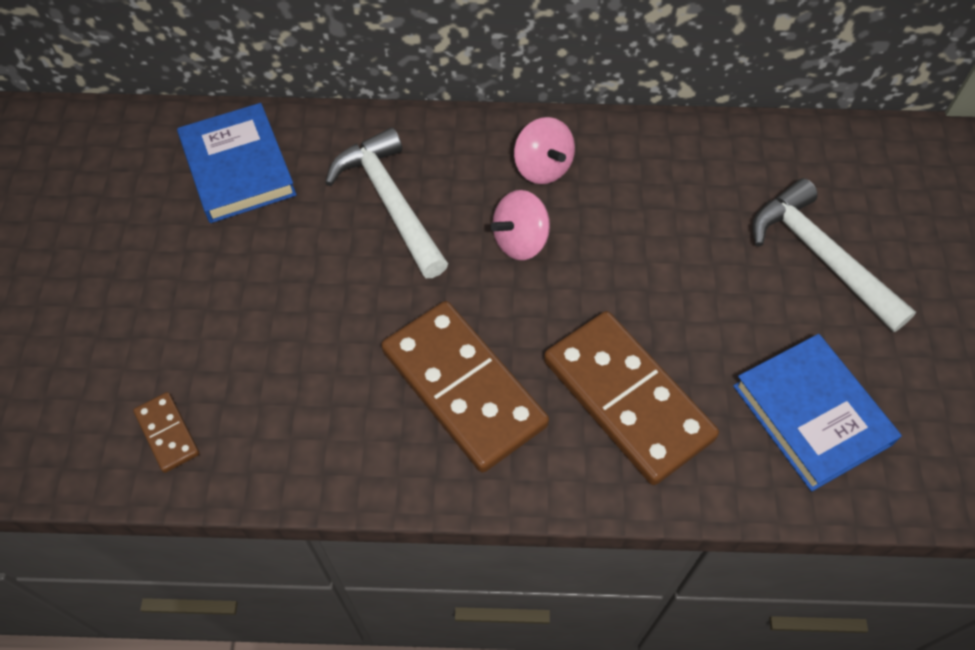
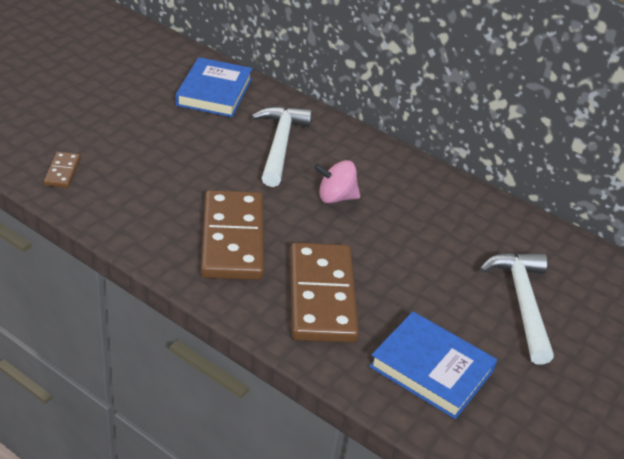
camera: 30 degrees right, 20 degrees down
(542, 168) = (385, 174): pink spinning top -> none
(811, 415) = (431, 369): blue book -> blue book turned 60 degrees counterclockwise

